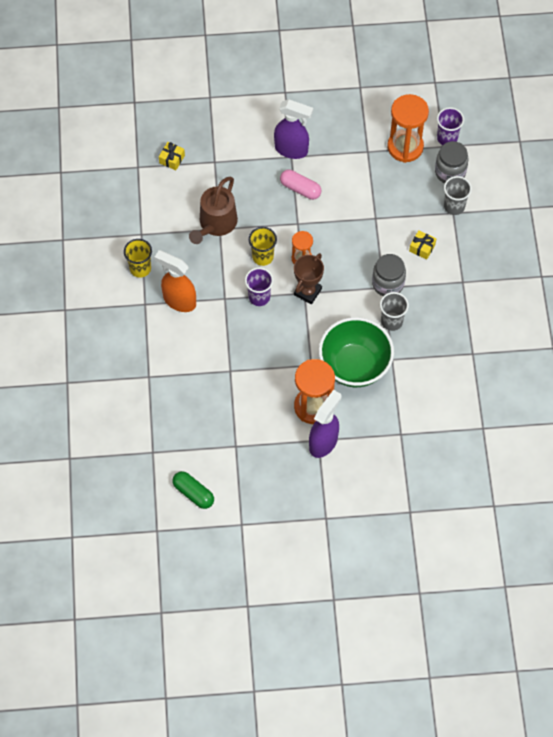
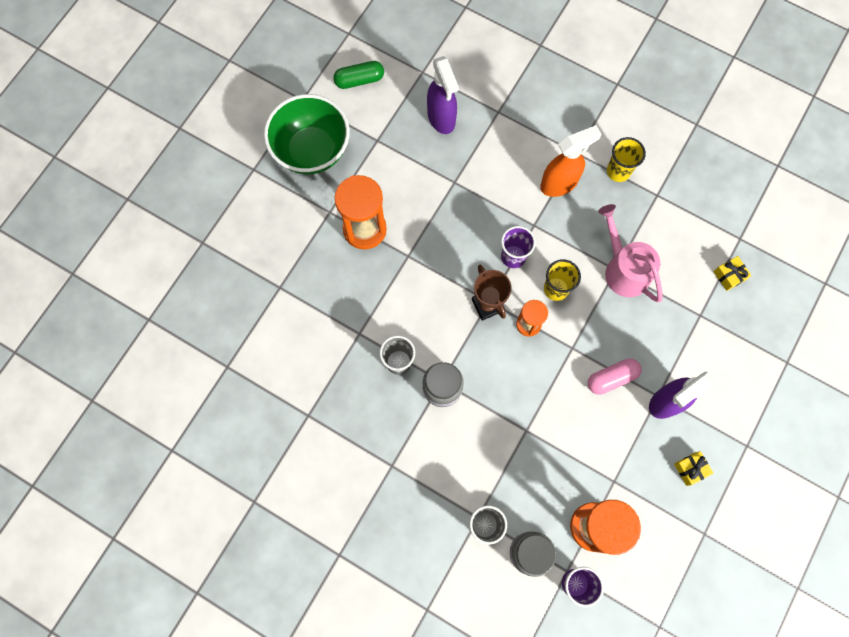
camera: 125 degrees right, 10 degrees up
(216, 223) = (624, 269): brown watering can -> pink watering can
(323, 442) = (323, 214): purple spray bottle -> purple spray bottle (441, 118)
(354, 366) = (378, 294): green bowl -> green bowl (312, 151)
(422, 248) = (458, 453): yellow gift -> yellow gift (690, 469)

